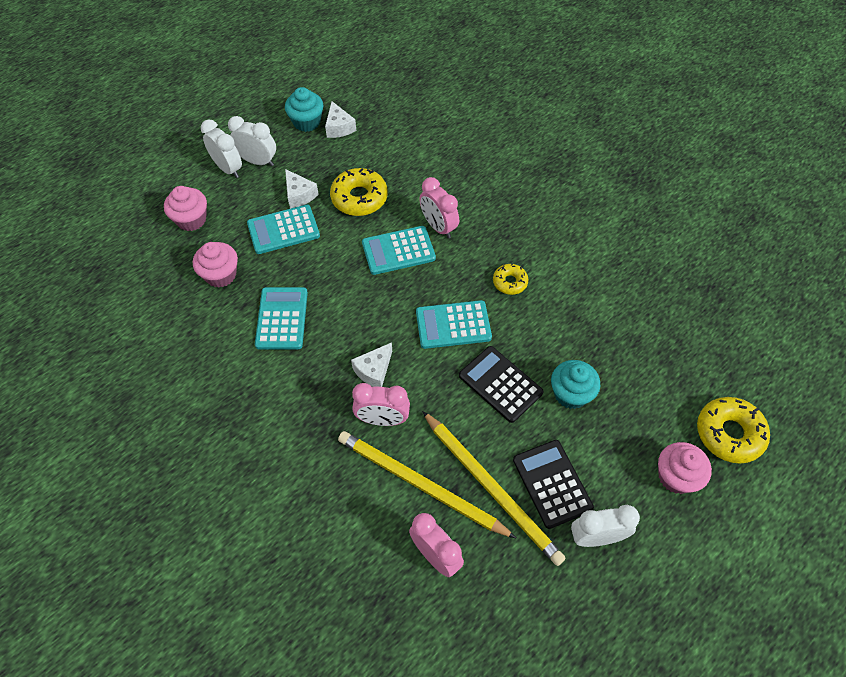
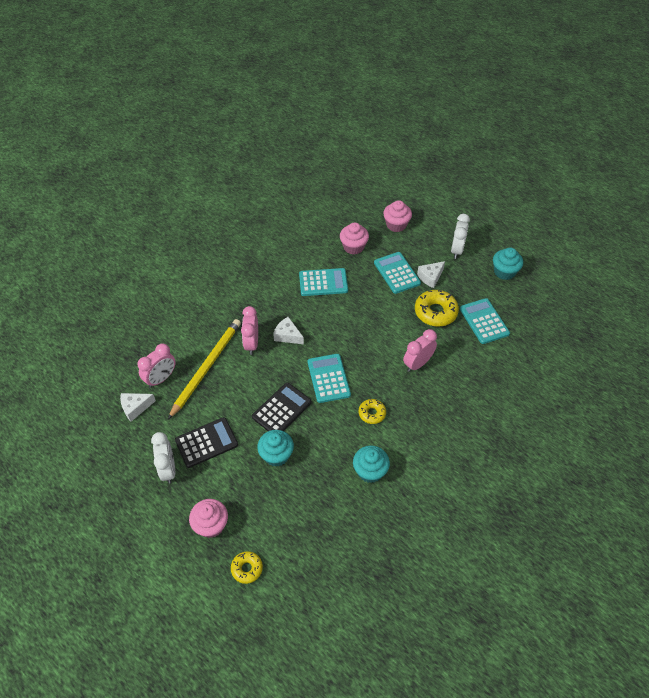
camera: 85 degrees right, 5 degrees down
(228, 168) = (445, 235): white clock -> none
(339, 127) = (504, 292): white cheese -> white cheese (135, 408)
(398, 251) = (390, 340): turquoise calculator -> turquoise calculator (484, 321)
(491, 488) = (203, 407): yellow pencil -> none
(591, 292) = (370, 471): none -> turquoise cupcake
(729, 433) = (247, 568): yellow donut -> yellow donut, size x0.57

